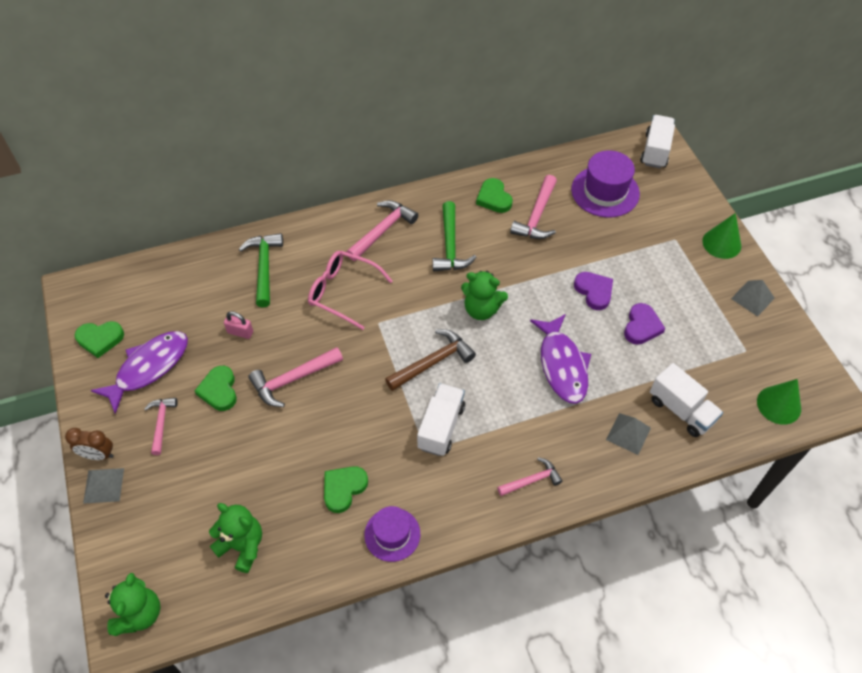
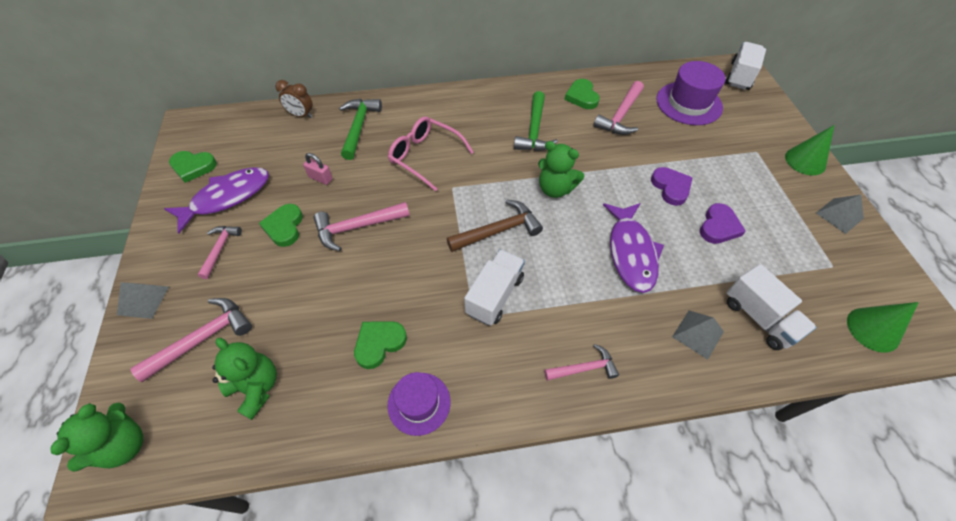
camera: 10 degrees right, 0 degrees up
(98, 455) = (150, 270): brown clock -> brown clock (301, 115)
(382, 230) = (473, 110): pink hammer -> pink hammer (202, 338)

